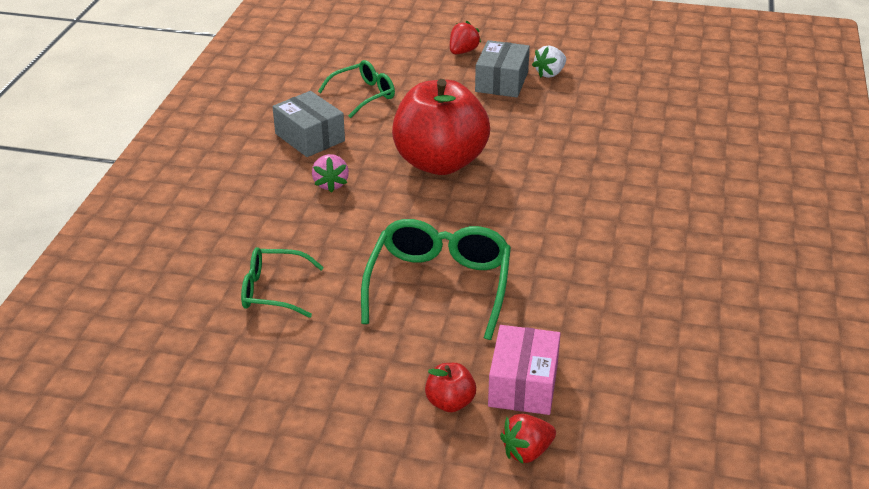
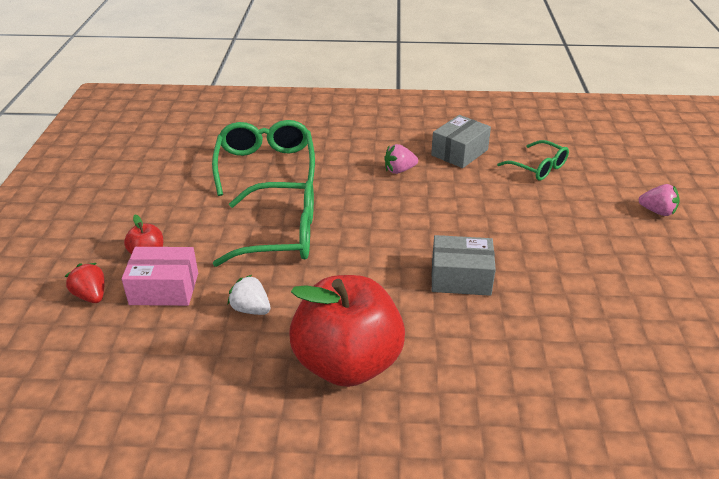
camera: 80 degrees right, 0 degrees up
(273, 291) = (265, 166): green glasses -> green glasses, size x1.65
(440, 162) = (453, 218): red apple -> red apple (347, 363)
(463, 51) = (657, 211): red strawberry -> pink strawberry
(501, 82) = (616, 241): grey box -> grey box (460, 278)
(550, 73) = (657, 272): white strawberry -> white strawberry (251, 309)

